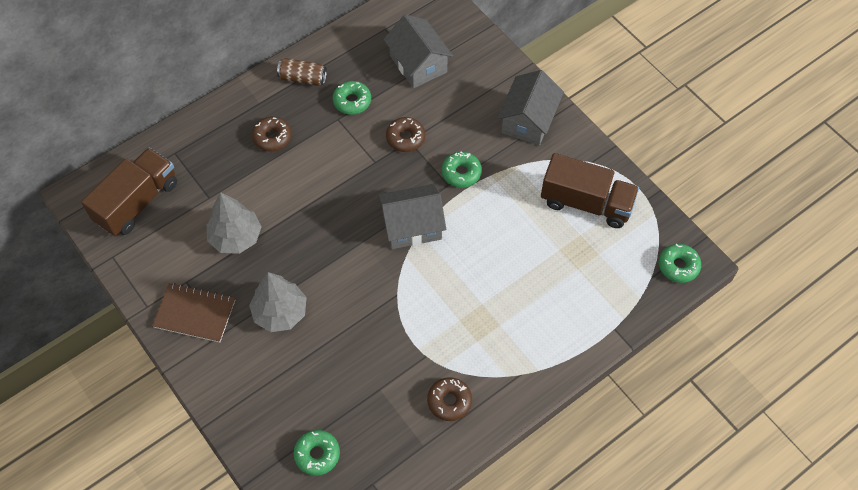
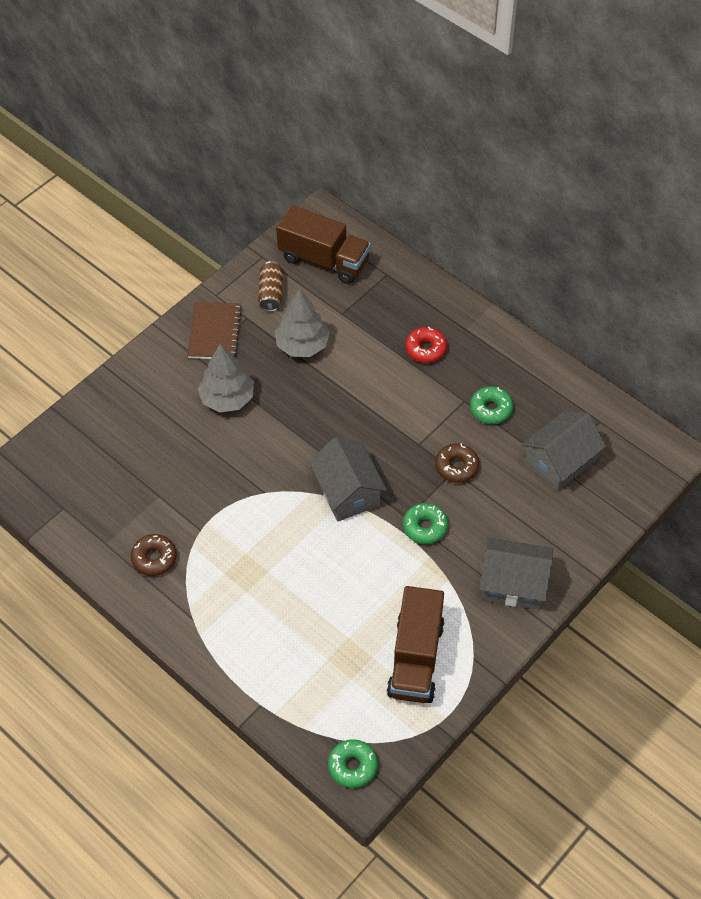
camera: 80 degrees right, 5 degrees down
(272, 137) = (425, 349): brown donut -> red donut
(303, 78) = (508, 359): brown can -> brown can (271, 293)
(317, 454) = (87, 458): green donut -> none

